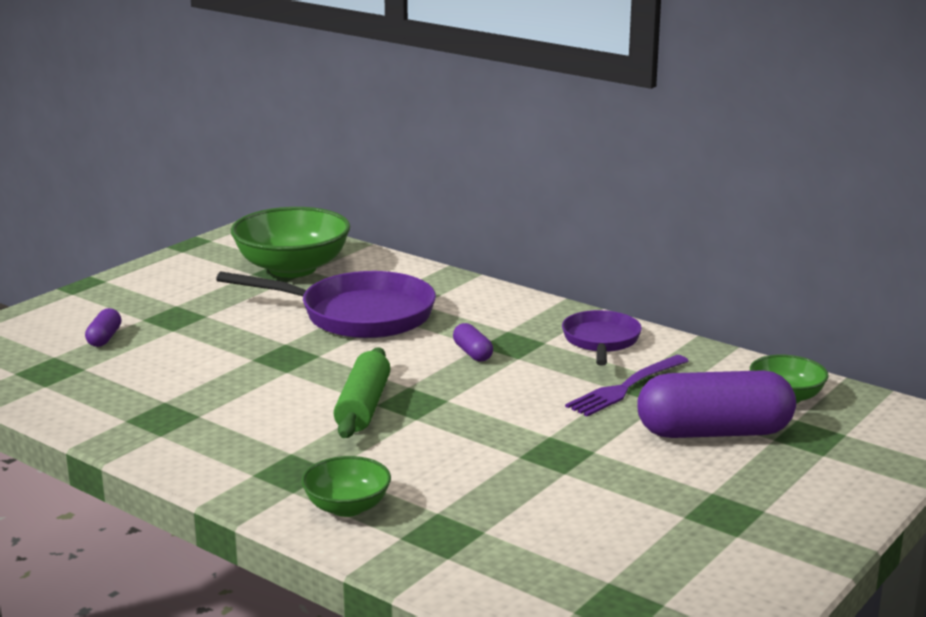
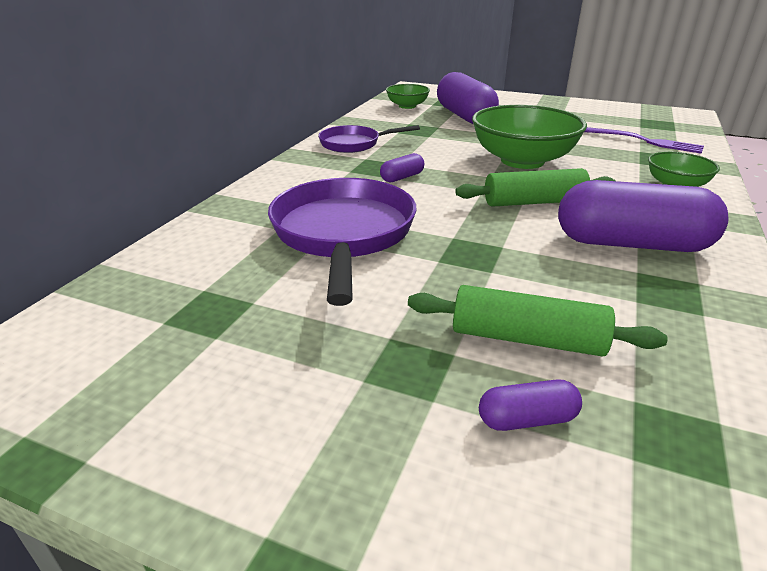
camera: 105 degrees left, 10 degrees up
(164, 353) = (527, 339): none -> green rolling pin
(242, 428) = (631, 244): none -> purple capsule
(292, 268) = (196, 305): green bowl -> green bowl (522, 161)
(625, 388) = (425, 134): purple fork -> purple fork (646, 141)

